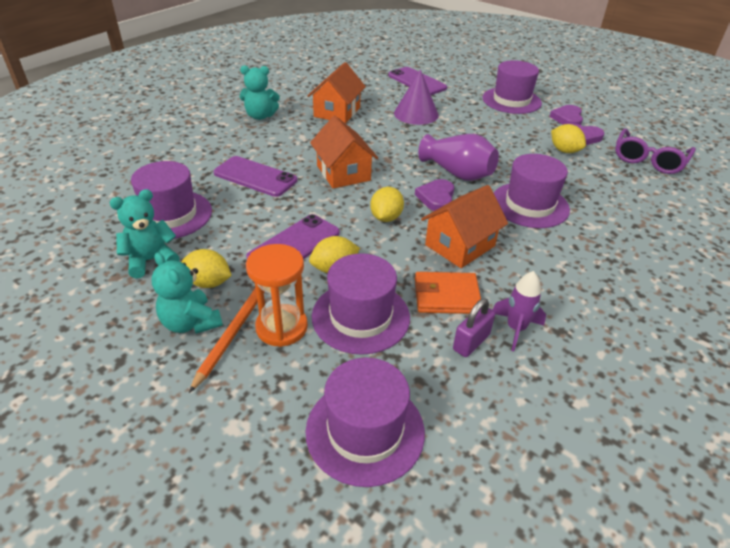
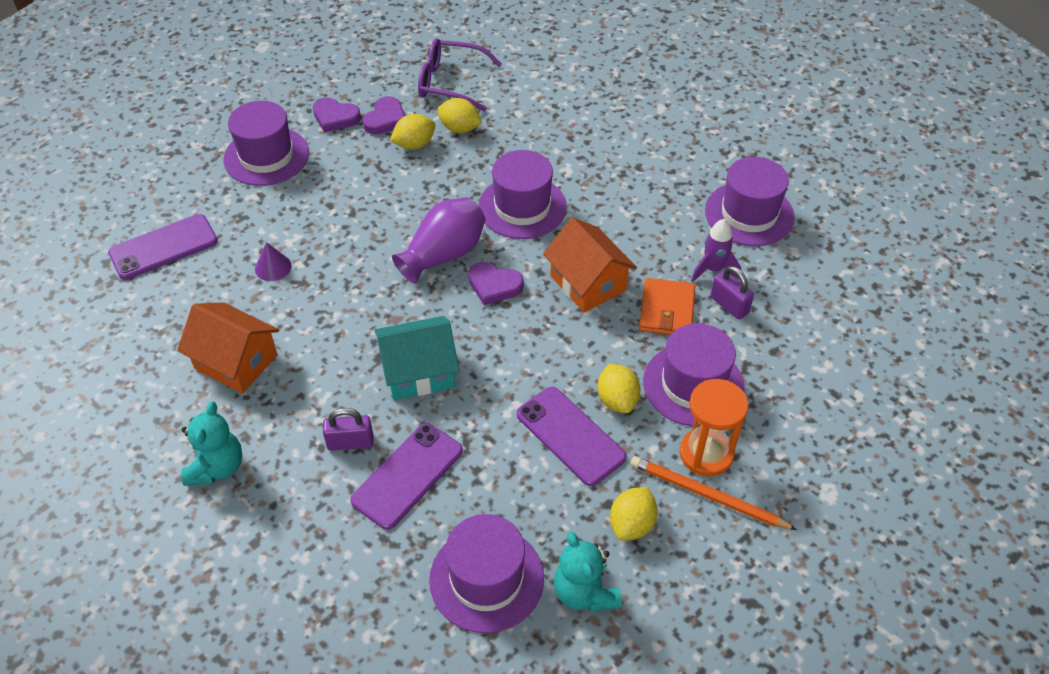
camera: 80 degrees left, 10 degrees up
(191, 323) = (697, 538): turquoise teddy bear -> none
(280, 154) = (350, 442): none -> purple padlock
(343, 173) = (419, 371): orange house -> turquoise house
(365, 431) = (828, 397): purple hat -> purple hat (749, 214)
(386, 217) = (527, 340): yellow lemon -> yellow lemon (459, 128)
(416, 114) = (273, 267): purple cone -> purple cone, size x0.54
(648, 160) = (450, 83): purple glasses -> purple glasses turned 150 degrees clockwise

